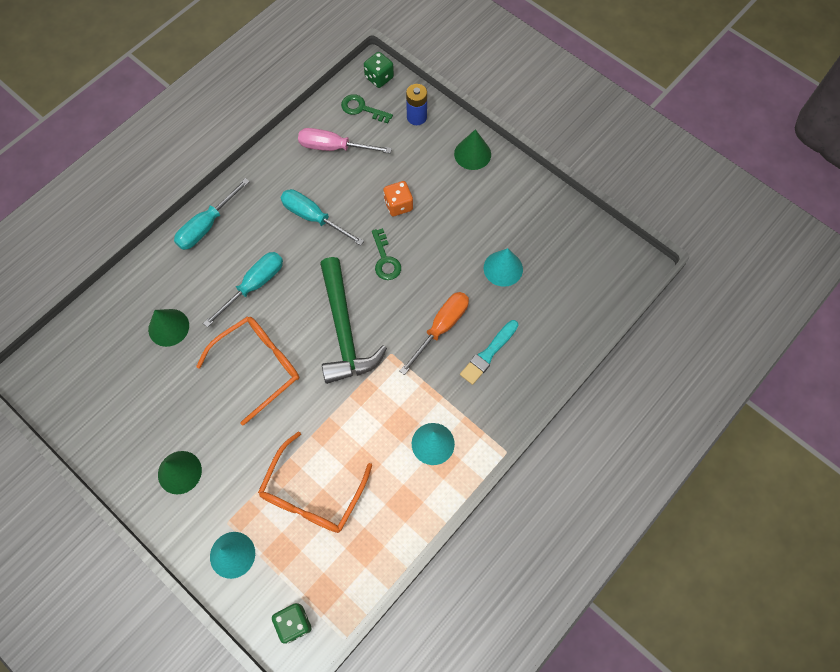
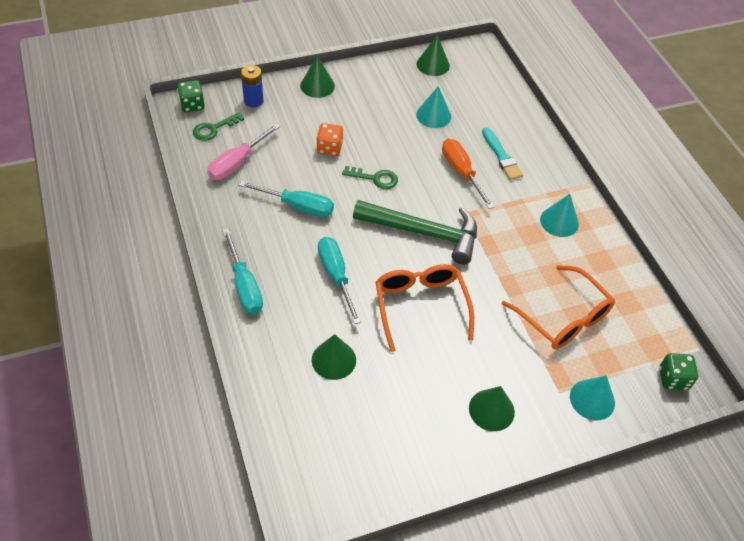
camera: 65 degrees left, 15 degrees down
(313, 217) = (298, 206): turquoise screwdriver -> turquoise screwdriver turned 135 degrees counterclockwise
(577, 233) = (433, 64): none -> green cone

